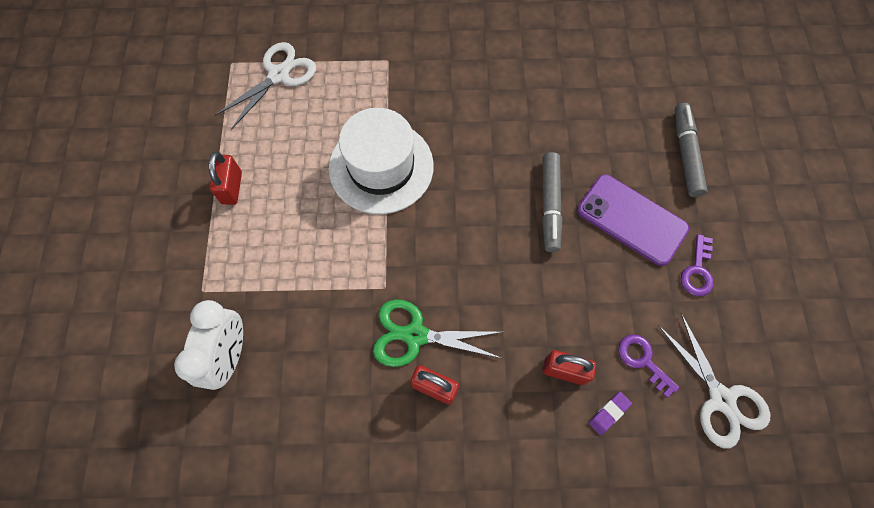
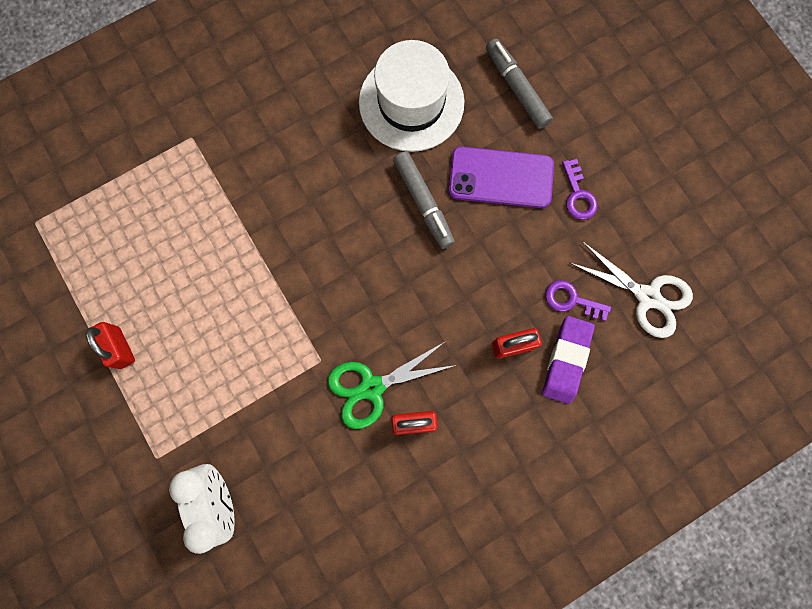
camera: 30 degrees left, 10 degrees up
(279, 75) = (92, 210): white scissors -> none
(381, 167) = (250, 249): white hat -> white hat (411, 102)
(609, 413) = (566, 360): purple eraser -> purple eraser, size x1.95

